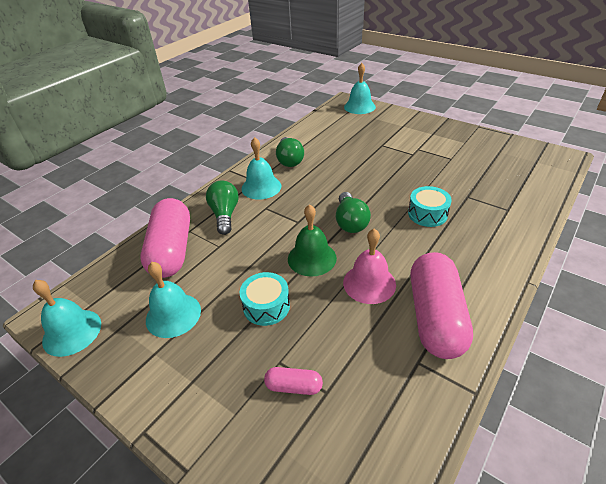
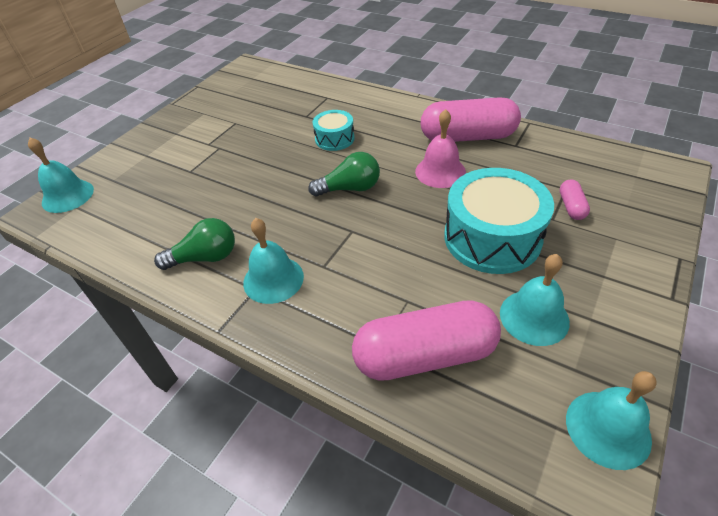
camera: 95 degrees left, 5 degrees up
(225, 215) = (340, 309): green light bulb -> none
(266, 306) = (492, 237): turquoise drum -> turquoise drum, size x1.90
(312, 258) = (413, 212): green bell -> none

